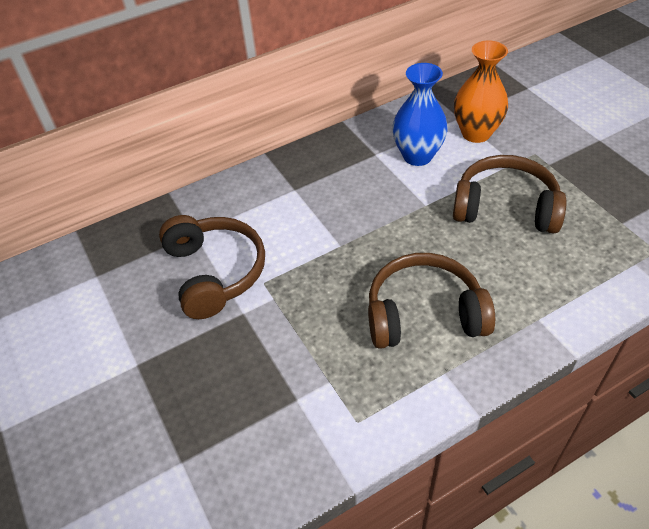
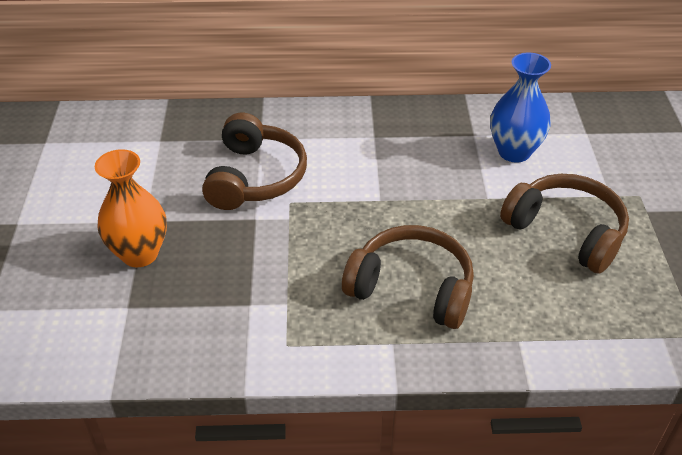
camera: 25 degrees right, 5 degrees down
(476, 133) = (591, 153): orange vase -> orange vase (140, 254)

